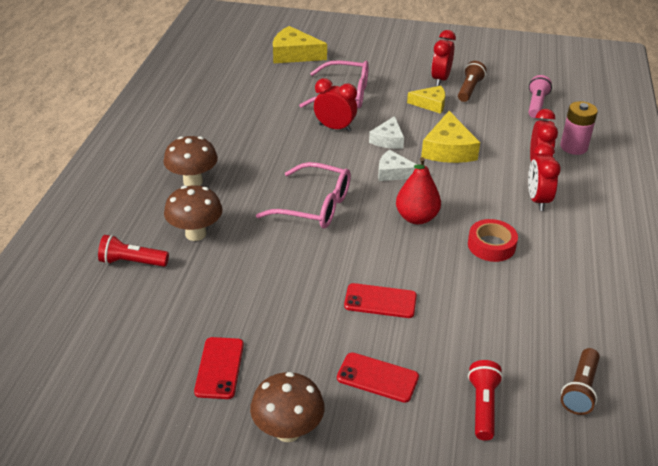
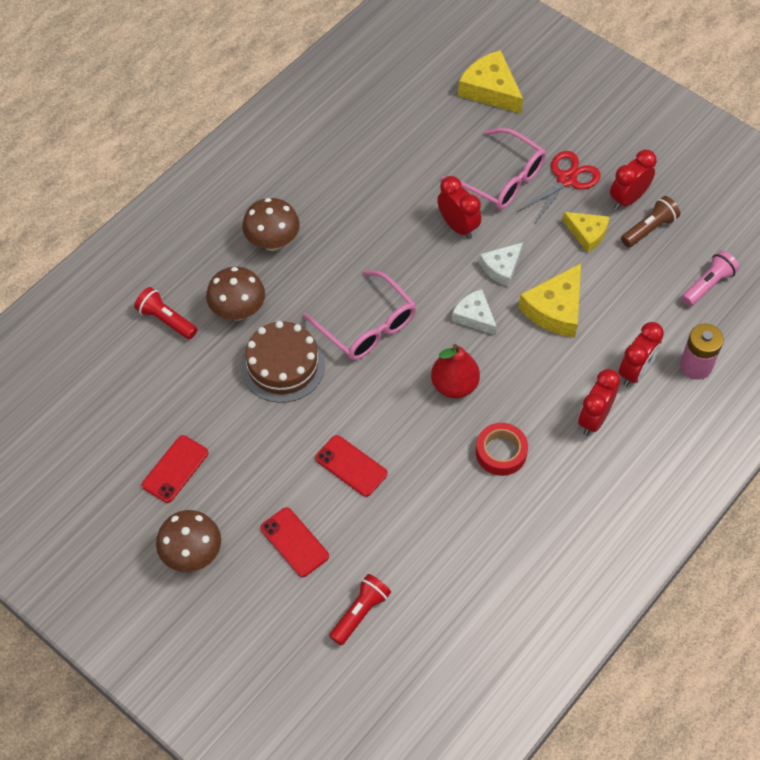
camera: 30 degrees right, 20 degrees up
(264, 255) = (282, 365): none -> brown cake
(389, 82) = (566, 179): none -> red scissors
(580, 389) = (455, 640): brown flashlight -> none

